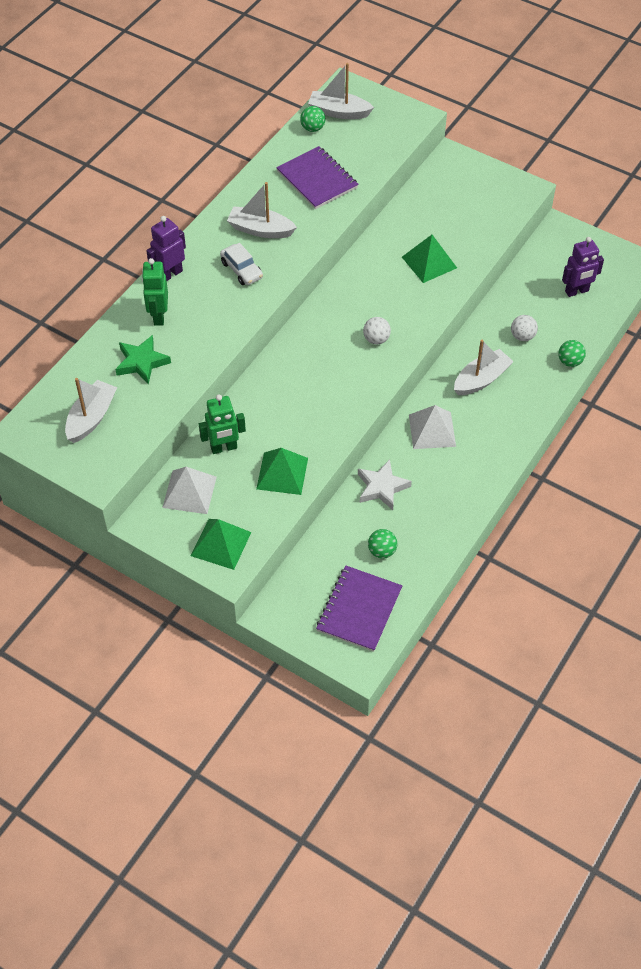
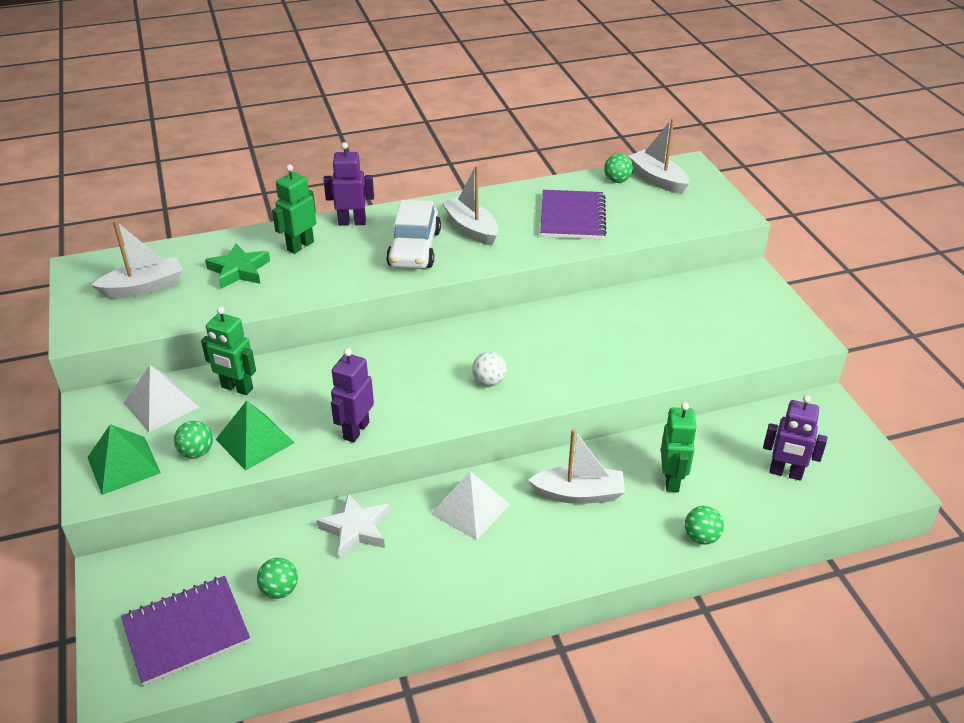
camera: 40 degrees right, 15 degrees down
(242, 270) = (414, 249): white car -> white car, size x1.60
(256, 505) = (197, 452): none -> green ball
(335, 425) = (356, 430): none -> purple robot
(429, 262) = (623, 346): green pyramid -> none
(522, 336) = (672, 480): white ball -> green robot

